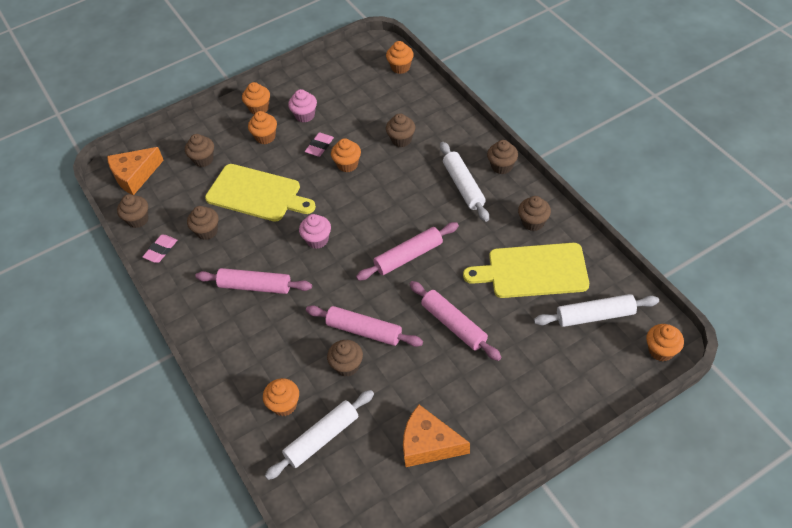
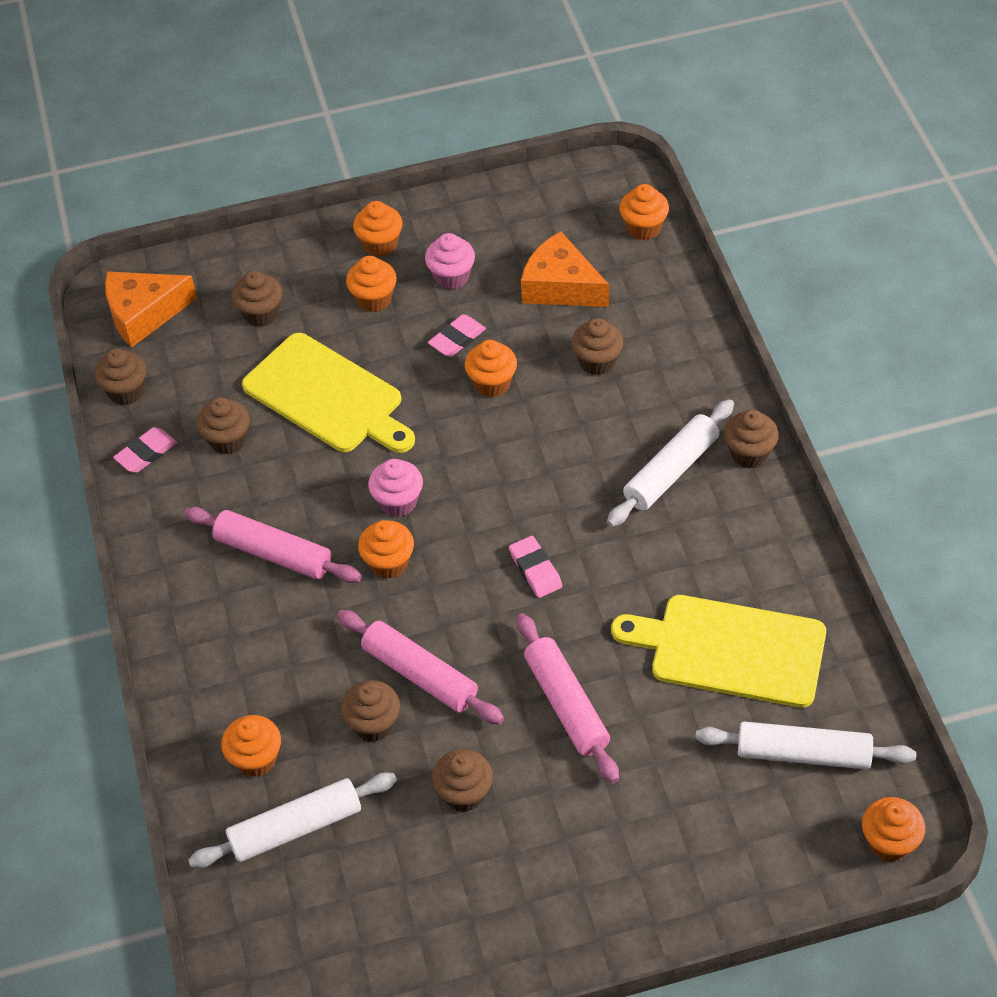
camera: 15 degrees right, 0 degrees up
(324, 274) = (388, 563): none -> orange cupcake
(408, 256) = (535, 569): pink rolling pin -> pink eraser
(429, 444) = (456, 885): orange cheese -> orange cheese (560, 286)
(463, 186) = (671, 471): white rolling pin -> white rolling pin turned 45 degrees clockwise
(533, 222) = (763, 566): brown cupcake -> brown cupcake (464, 793)

